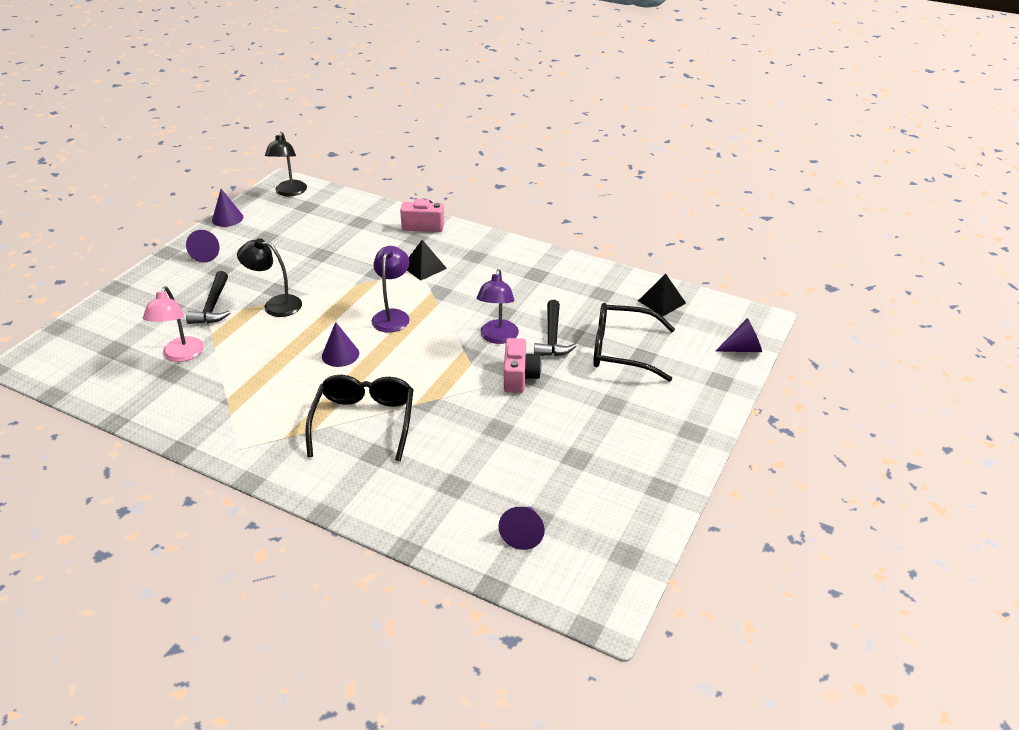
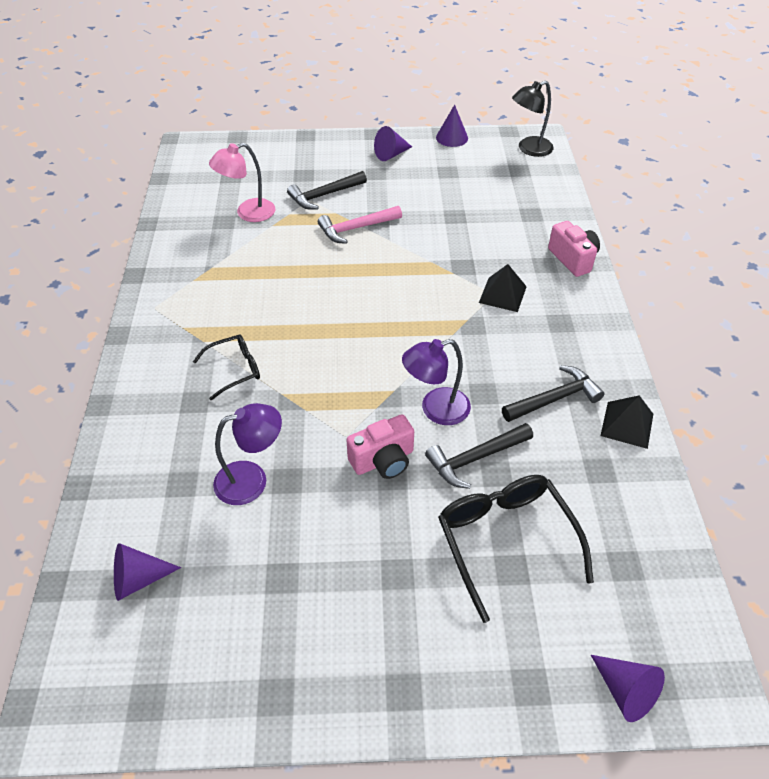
camera: 60 degrees right, 10 degrees up
(275, 305) = (356, 228): black lamp -> pink hammer
(340, 354) = (318, 305): purple cone -> none
(364, 422) = (234, 370): black glasses -> black glasses, size x0.58
(392, 316) = (404, 311): purple lamp -> purple lamp (252, 479)
(534, 286) = (554, 399): none -> black hammer
(661, 302) = (642, 543): black pyramid -> black pyramid (627, 424)

